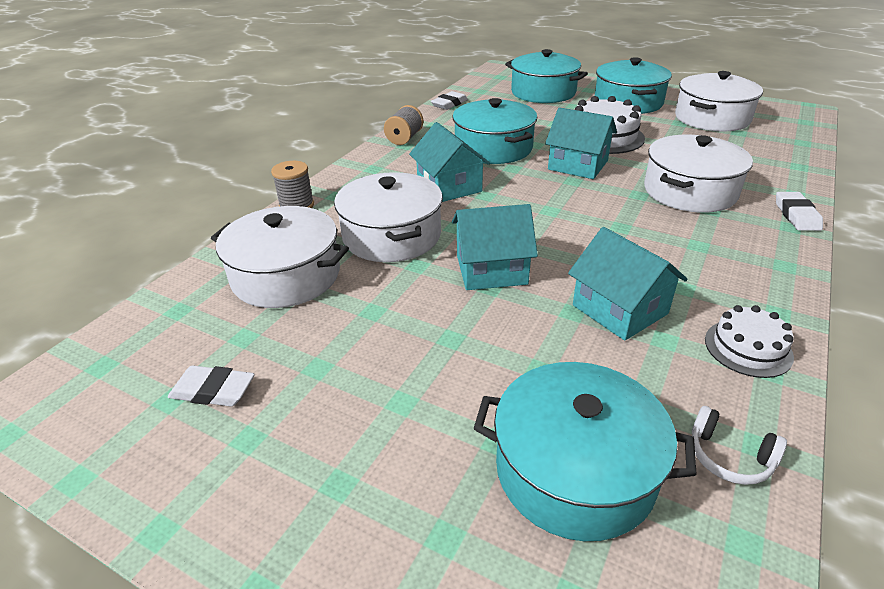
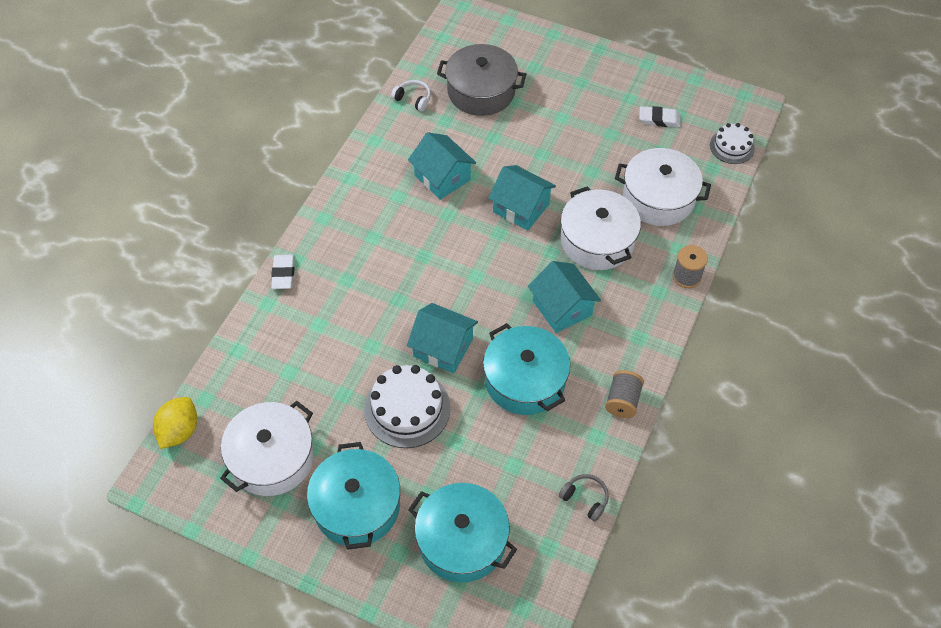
camera: 175 degrees right, 20 degrees up
(449, 104) = (585, 499): white eraser -> grey headphones
(491, 270) = (521, 208): turquoise house -> turquoise house turned 45 degrees clockwise
(575, 470) = (481, 91): turquoise pot -> grey pot
(689, 191) = (354, 305): white pot -> none
(748, 348) = (379, 153): white cake -> white cake (732, 146)
(808, 129) = (179, 431): none -> yellow lemon

